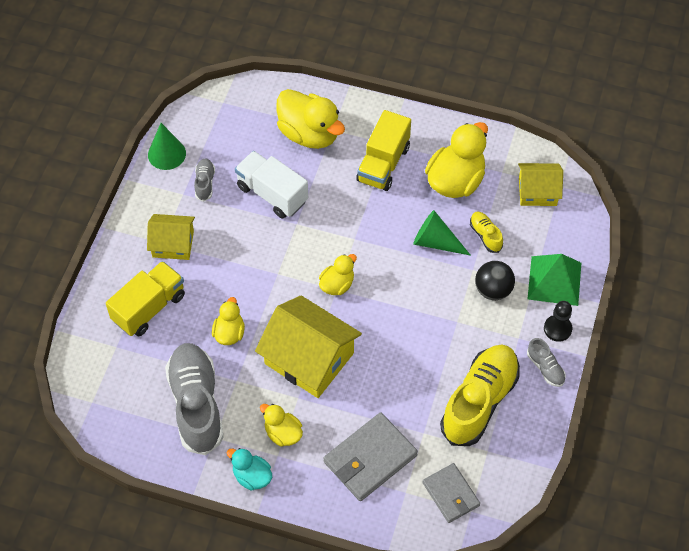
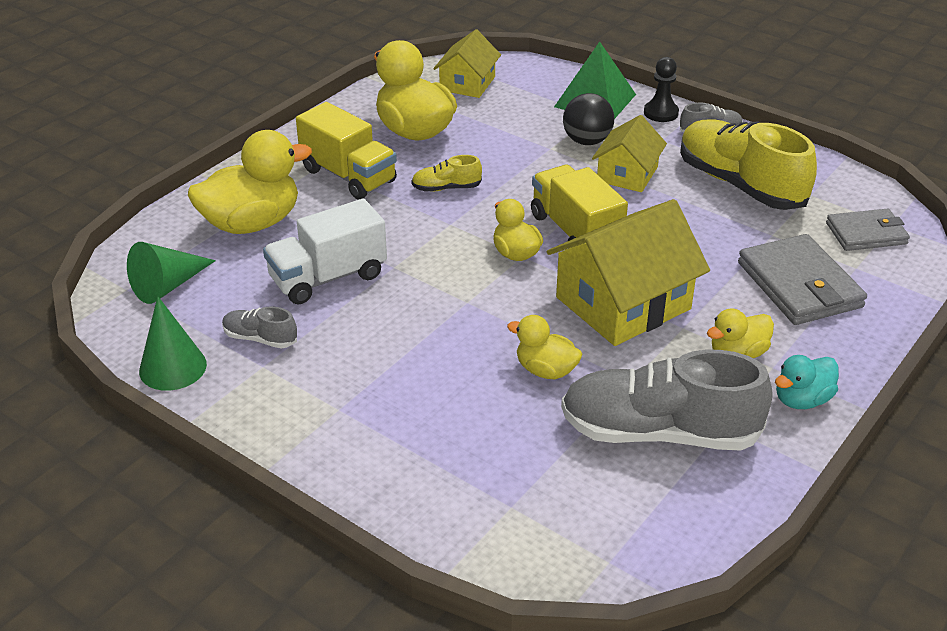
camera: 70 degrees left, 20 degrees down
(149, 308) = (455, 449): yellow truck -> yellow truck (575, 231)
(173, 244) = (349, 396): yellow house -> yellow house (627, 174)
(435, 242) = (494, 164): green cone -> green cone (168, 286)
(485, 235) = (507, 129): yellow shoe -> yellow shoe (446, 188)

